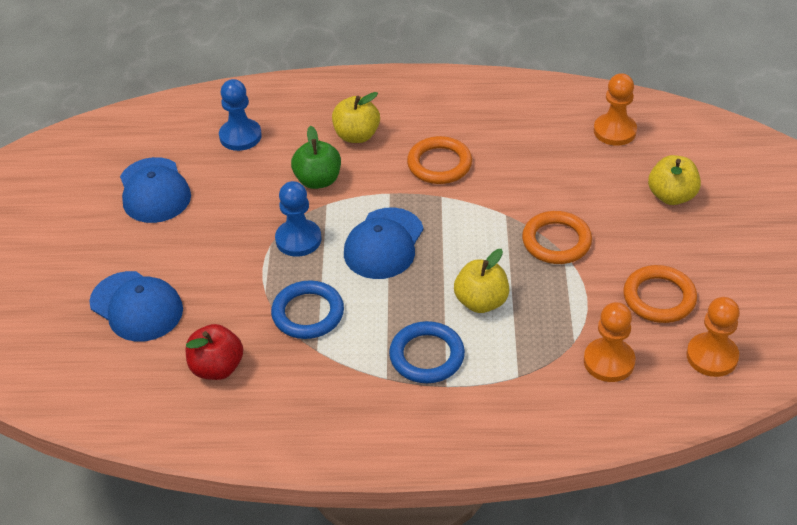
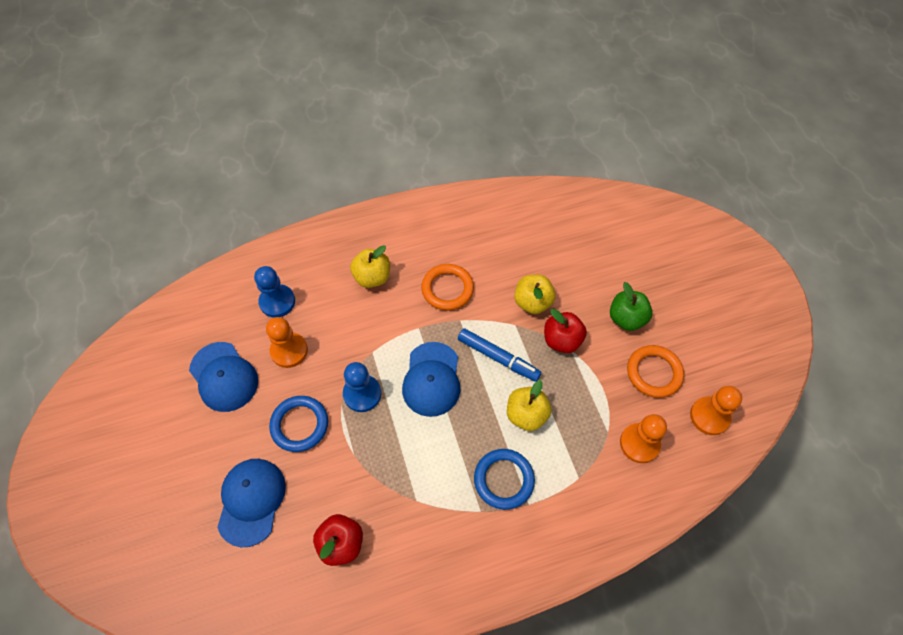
camera: 20 degrees left, 15 degrees up
(136, 306) = (251, 501): blue cap -> blue cap turned 105 degrees counterclockwise
(308, 313) = (396, 466): blue ring -> blue ring (300, 425)
(318, 180) = (357, 330): green apple -> green apple (626, 318)
(471, 241) = (498, 358): none -> blue marker
(556, 241) = (561, 340): orange ring -> red apple
(614, 131) = (567, 224): orange pawn -> orange pawn (289, 351)
(671, 196) = (629, 275): yellow apple -> yellow apple (532, 302)

